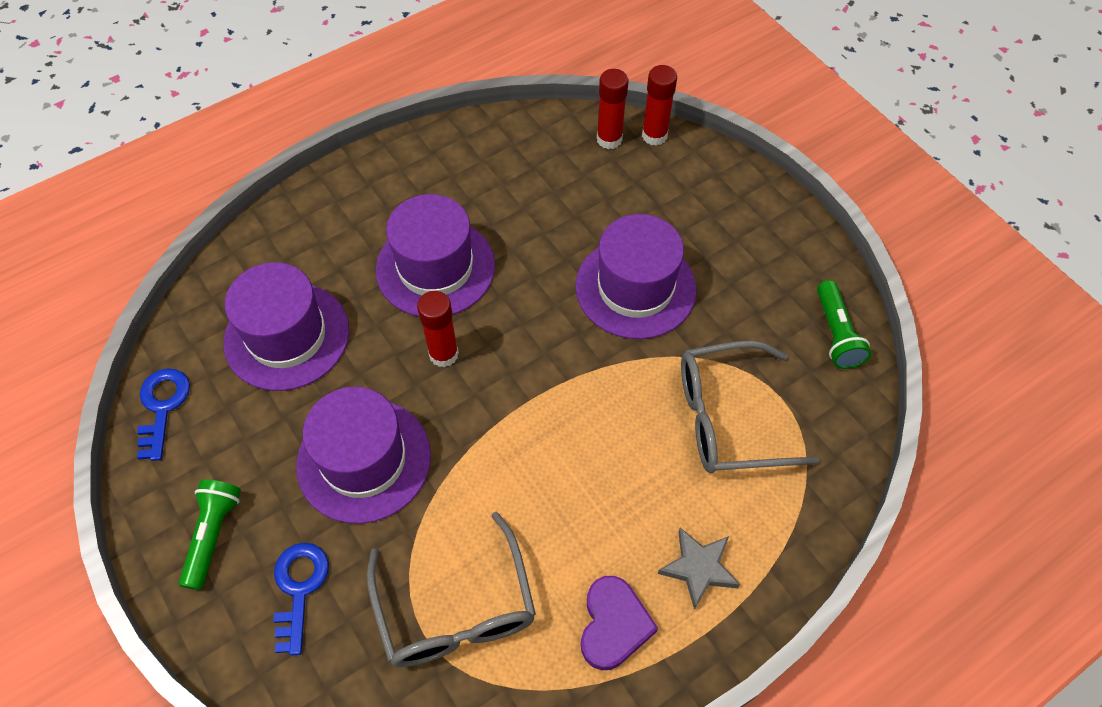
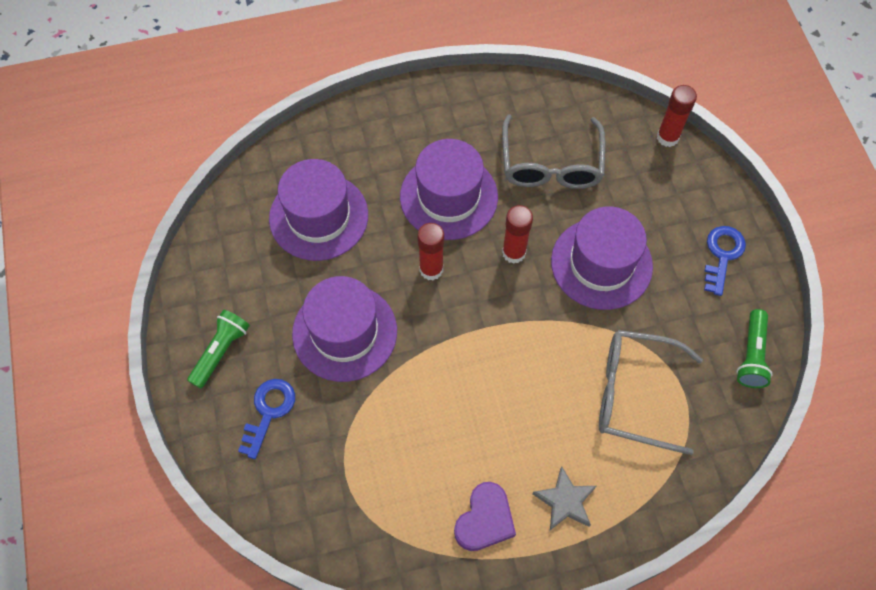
camera: 20 degrees right, 5 degrees up
(162, 407) = (213, 243): blue key -> blue key (722, 255)
(455, 609) = (374, 466): grey glasses -> grey glasses (551, 164)
(609, 139) = (628, 129): red glue stick -> red glue stick (513, 253)

